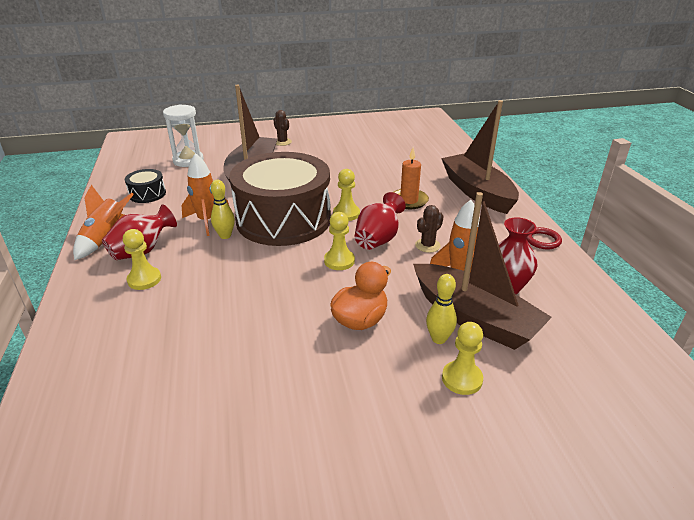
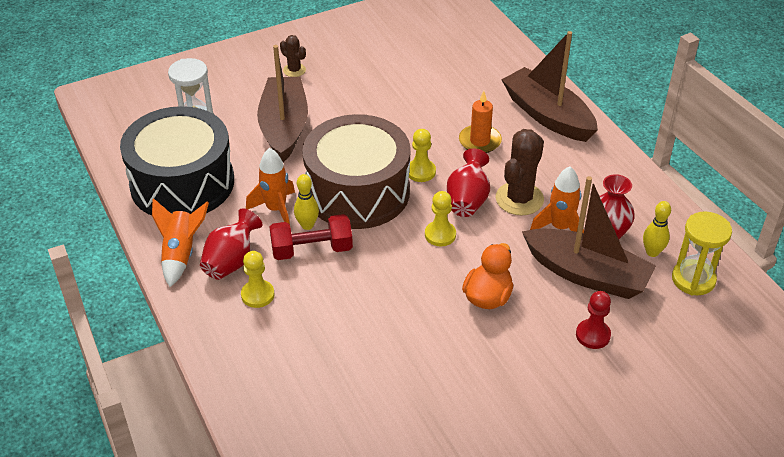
camera: 15 degrees left, 10 degrees up
(147, 194) = (182, 183): black drum -> black drum, size x2.48
(216, 254) = (312, 250): none -> red dumbbell
(427, 245) = (519, 199): brown cactus -> brown cactus, size x1.86
(438, 339) = (562, 301): yellow bowling pin -> yellow bowling pin (652, 252)
(462, 379) = (593, 335): yellow pawn -> red pawn
(542, 240) = (628, 171): red ring -> none
(595, 344) = (693, 279): none -> yellow hourglass

